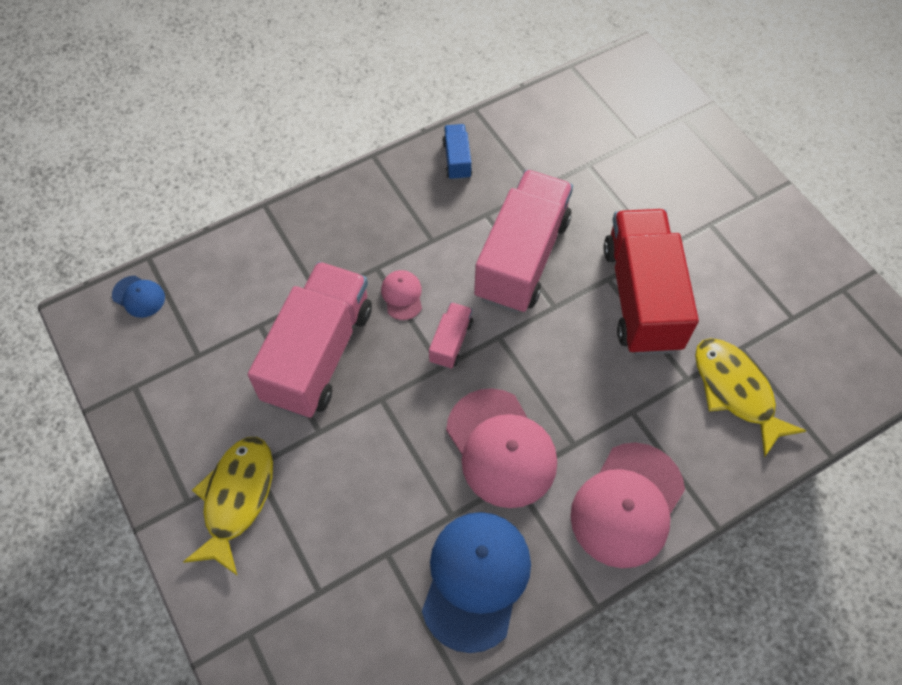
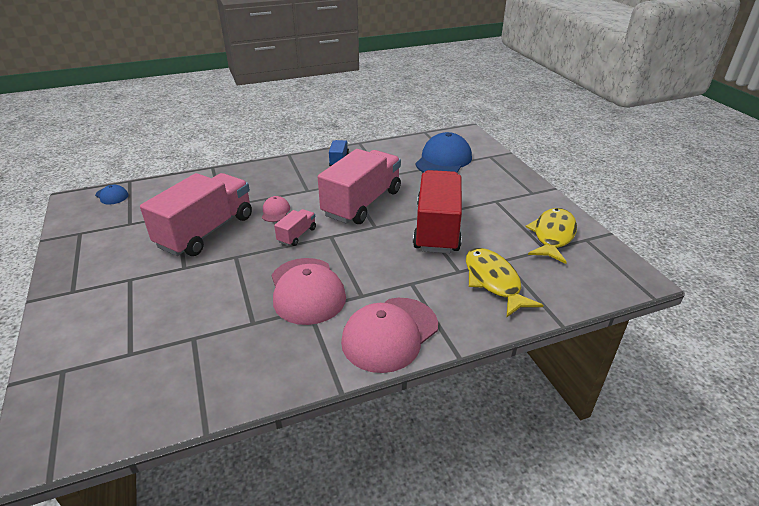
camera: 10 degrees right, 25 degrees down
(237, 498) = (106, 294): yellow fish -> yellow fish (552, 235)
(476, 579) = (252, 363): blue cap -> blue cap (443, 160)

